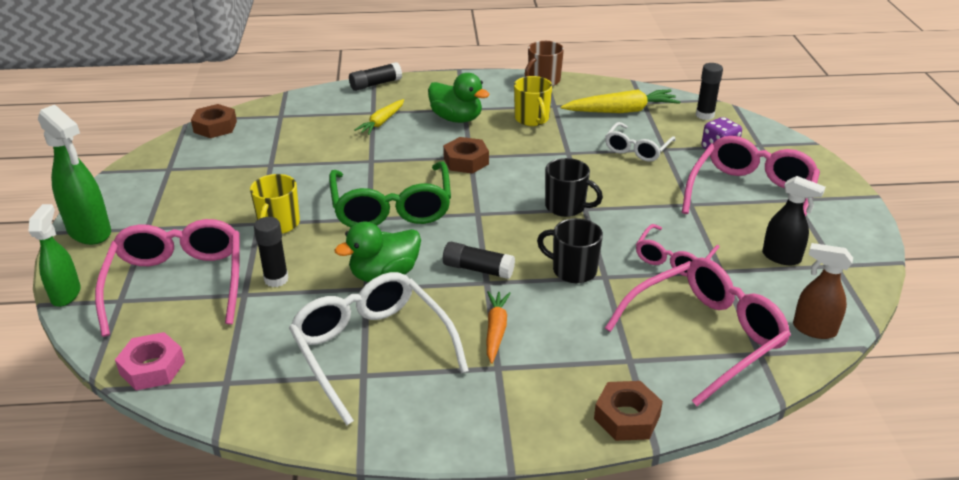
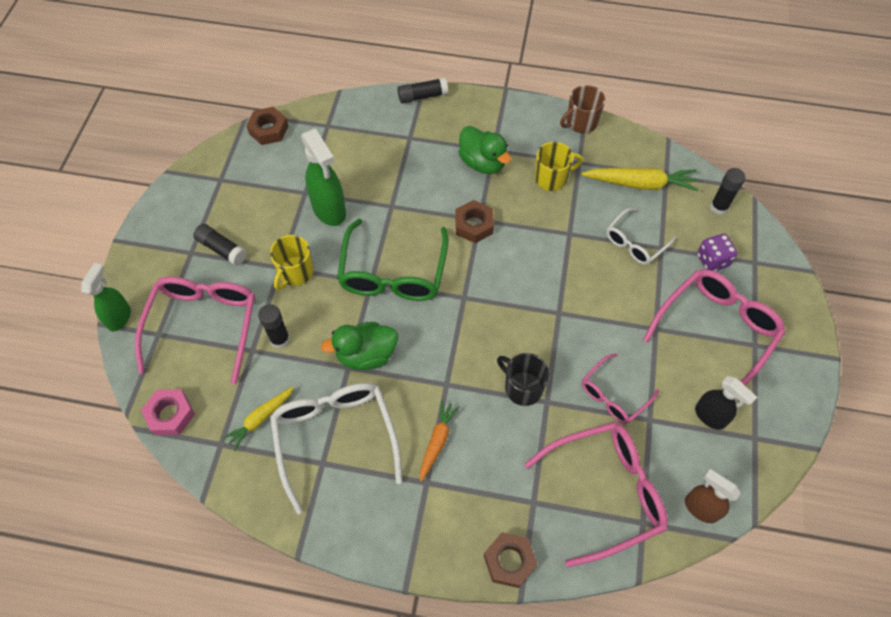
camera: 15 degrees right, 25 degrees up
(90, 232) = (146, 247): green spray bottle -> green spray bottle (329, 210)
(381, 122) = (414, 154): yellow carrot -> yellow carrot (260, 419)
(478, 269) = (444, 367): black glue stick -> black glue stick (222, 249)
(532, 119) = (552, 178): yellow mug -> yellow mug turned 105 degrees counterclockwise
(566, 207) = (543, 306): black mug -> none

